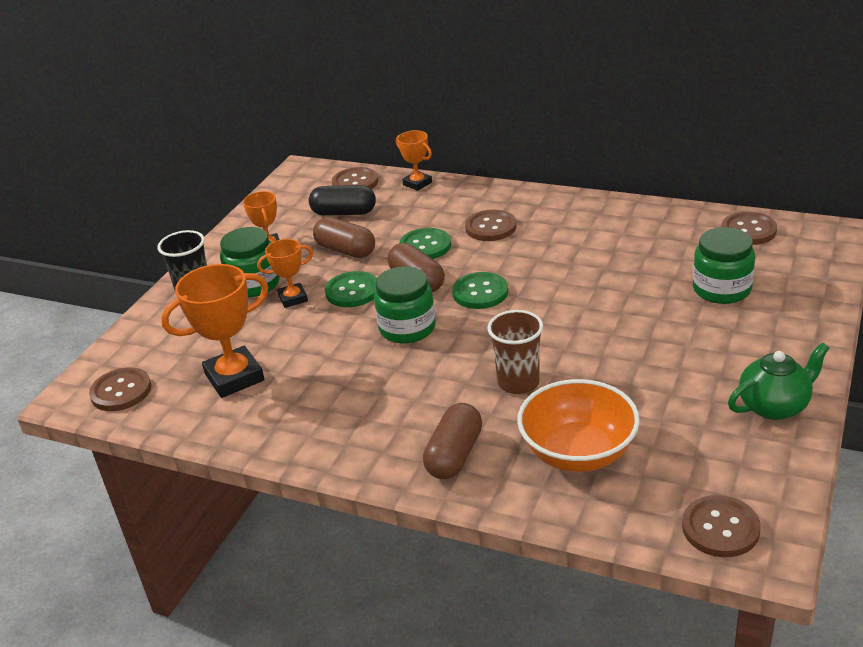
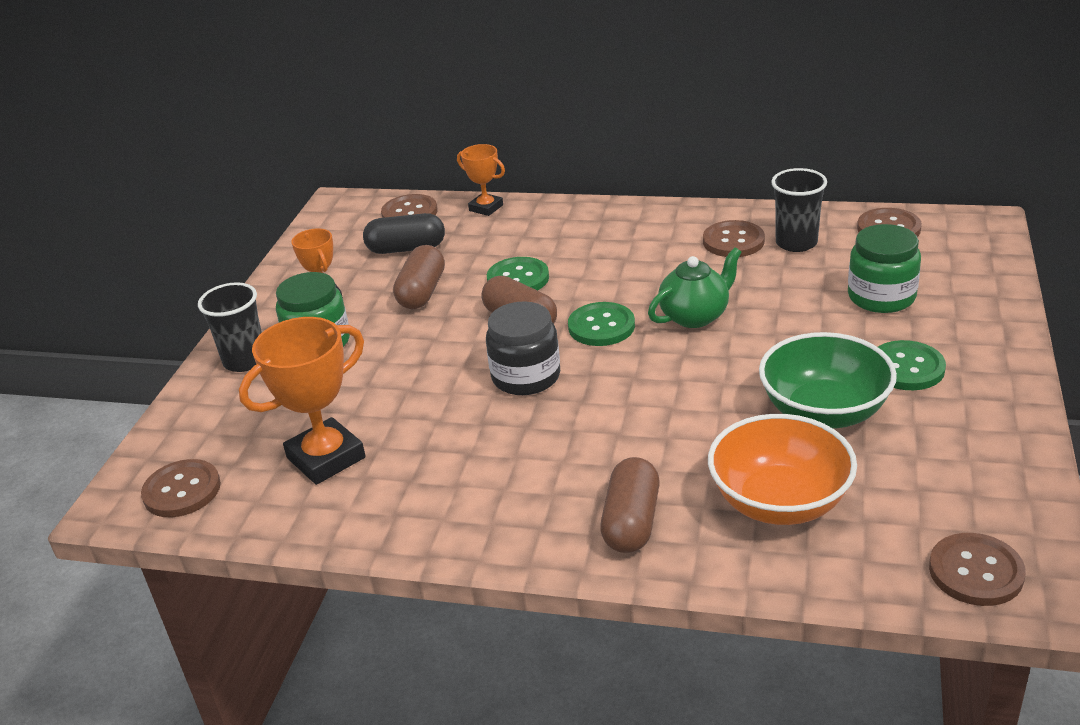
camera: 10 degrees left, 0 degrees up
(293, 298) = (373, 355): orange trophy -> none
(345, 250) = (422, 292): brown capsule -> brown capsule turned 75 degrees clockwise
(352, 291) = (445, 339): green button -> green button (906, 368)
(407, 328) = (526, 376): green jar -> black jar
(490, 227) = (590, 250): brown button -> brown button (733, 241)
(518, 382) = (681, 427): brown cup -> none
(640, 382) = (824, 412): none -> green bowl
(665, 236) = (796, 243): none -> black cup
(774, 406) = (987, 423): green teapot -> green teapot (695, 316)

